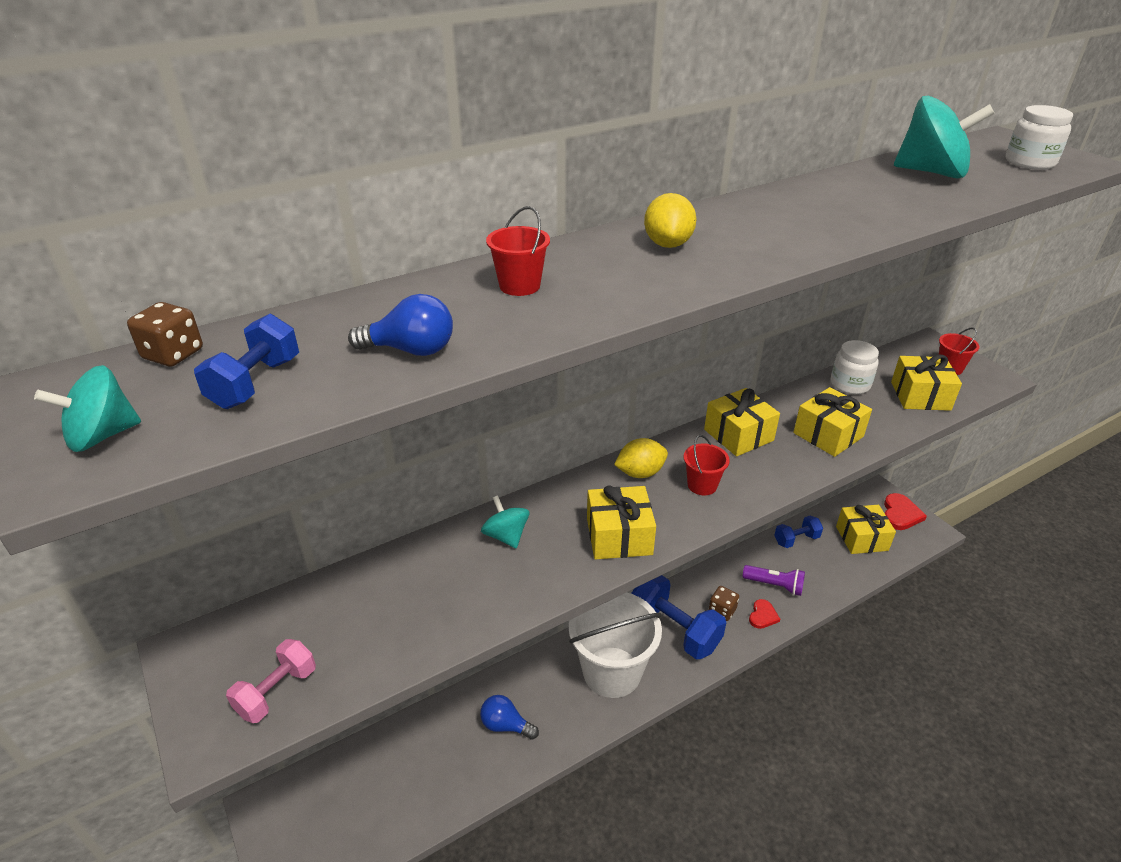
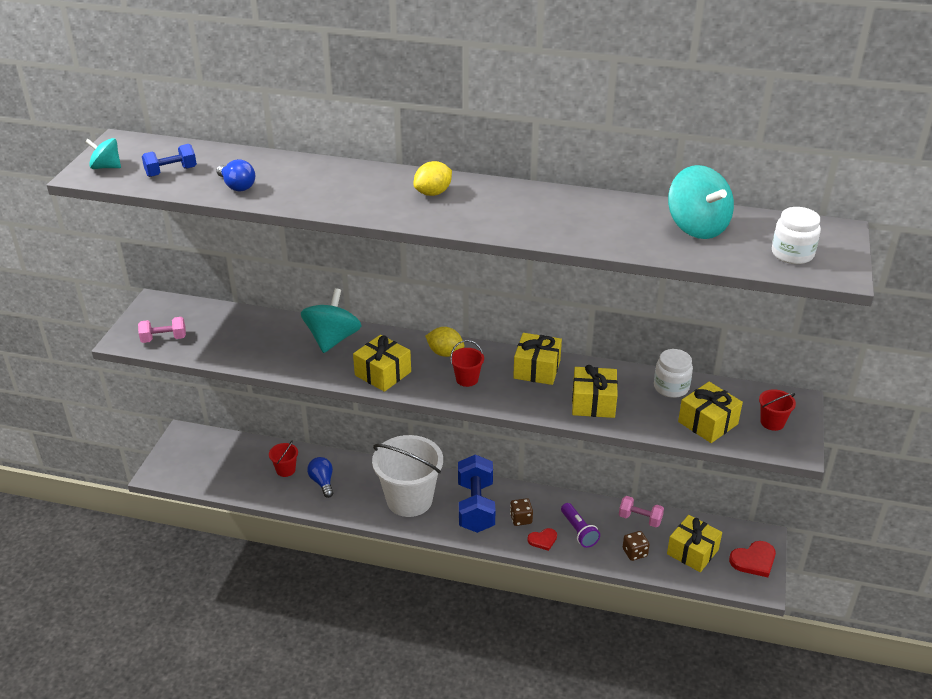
camera: 45 degrees right, 0 degrees up
(173, 354) = (166, 146): brown dice -> brown dice (634, 552)
(506, 536) = (332, 339): turquoise spinning top -> turquoise spinning top, size x1.76
(519, 286) = (327, 180): red bucket -> red bucket (285, 470)
(796, 540) = (640, 519): blue dumbbell -> pink dumbbell

